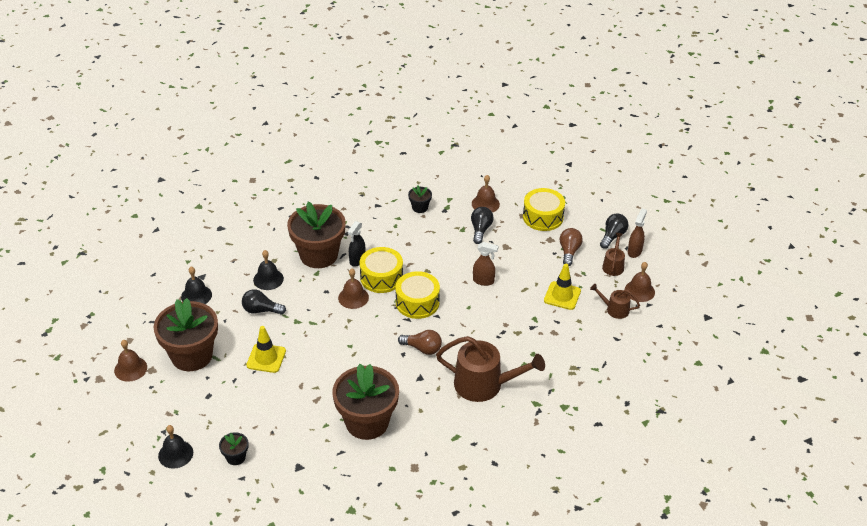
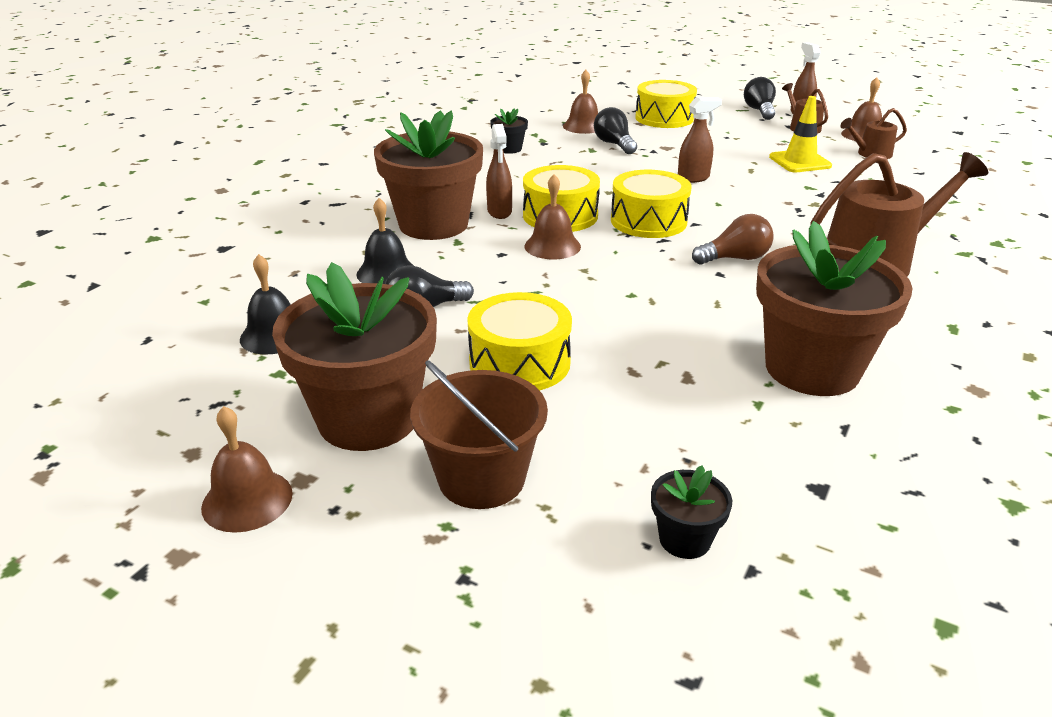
camera: 35 degrees left, 10 degrees down
(175, 454) = (549, 609): black bell -> none
(202, 400) = (481, 478): none -> brown bucket
(266, 358) = (519, 362): yellow traffic cone -> yellow drum
(357, 260) = (499, 212): black spray bottle -> brown spray bottle
(569, 251) = (740, 131): brown light bulb -> none

